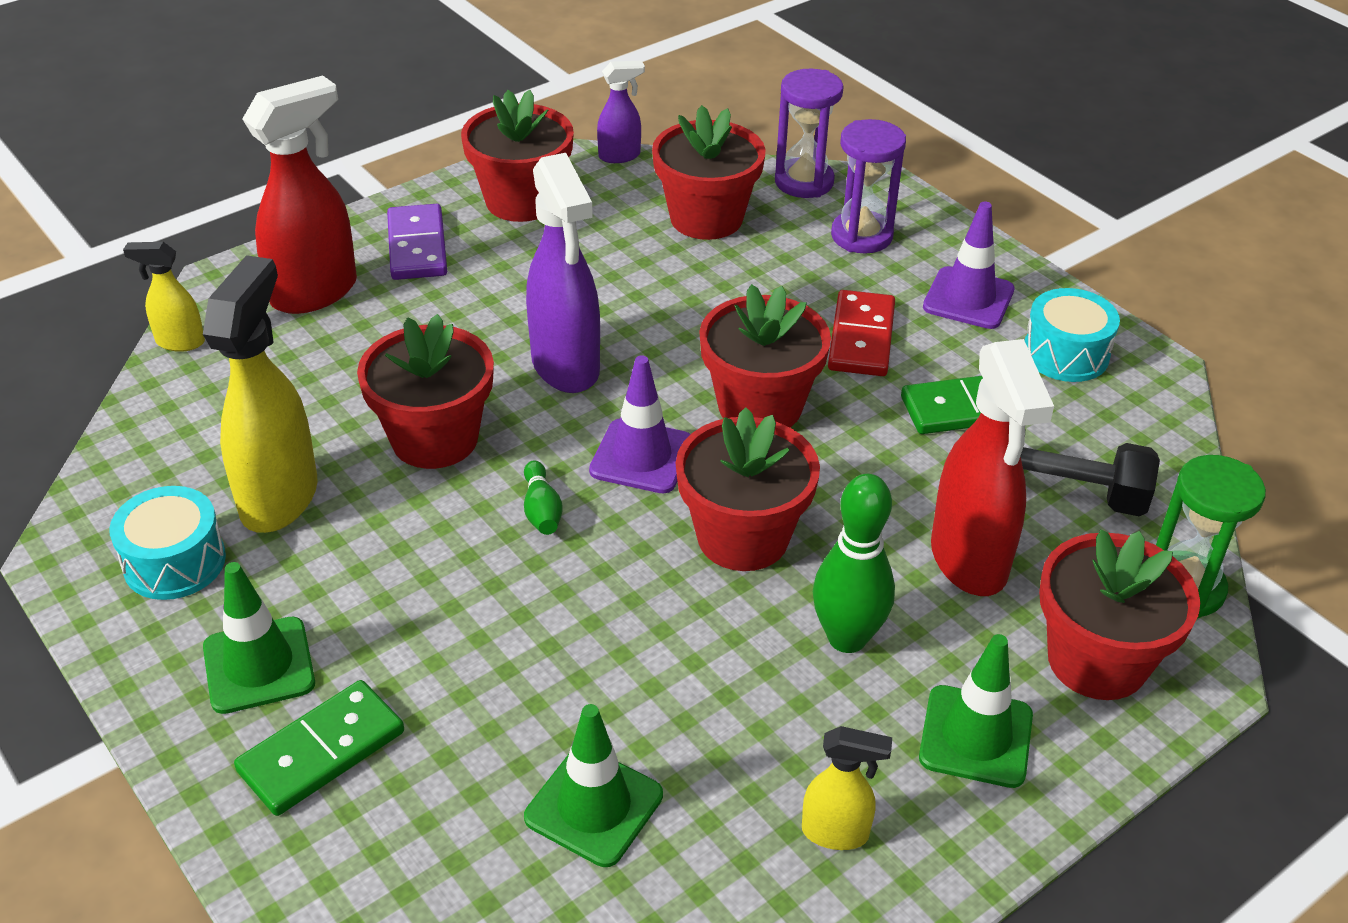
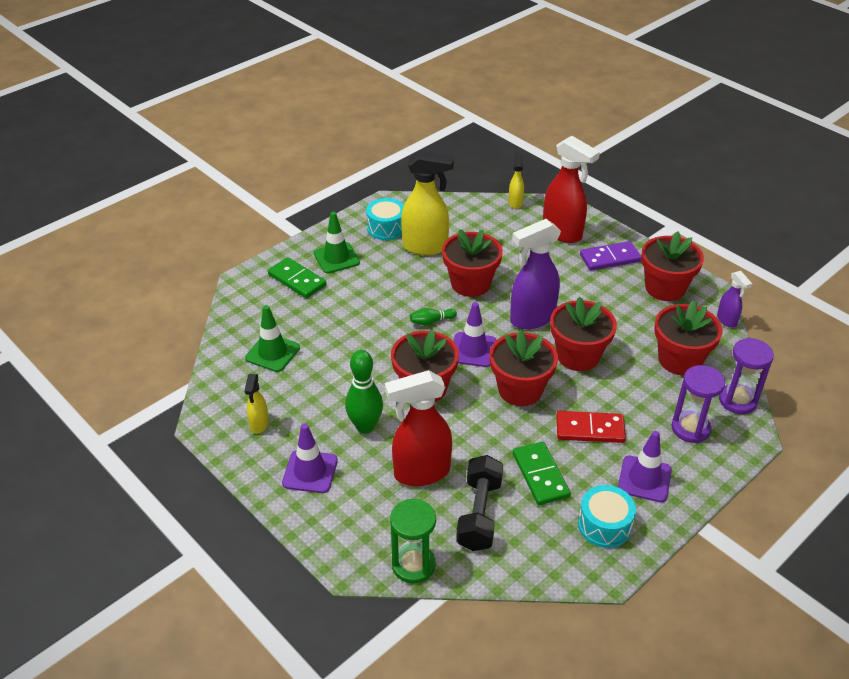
camera: 85 degrees right, 0 degrees up
(976, 736) = (310, 472): green traffic cone -> purple traffic cone
(1097, 660) = (359, 521): red flower pot -> red flower pot (578, 356)

